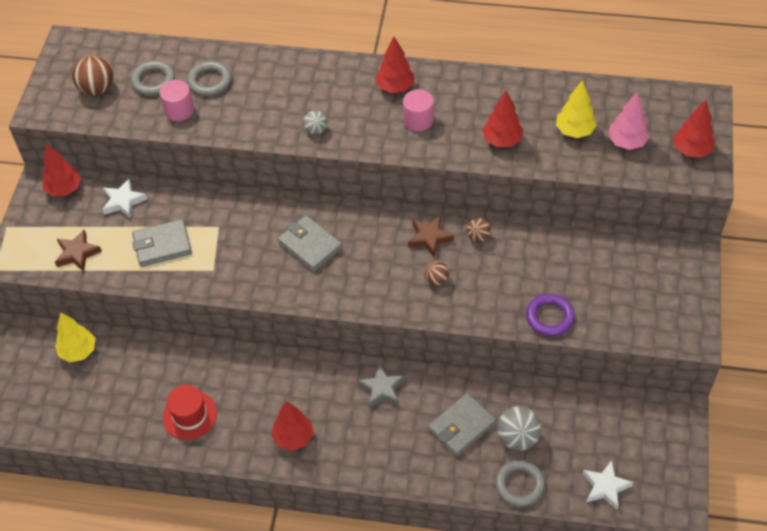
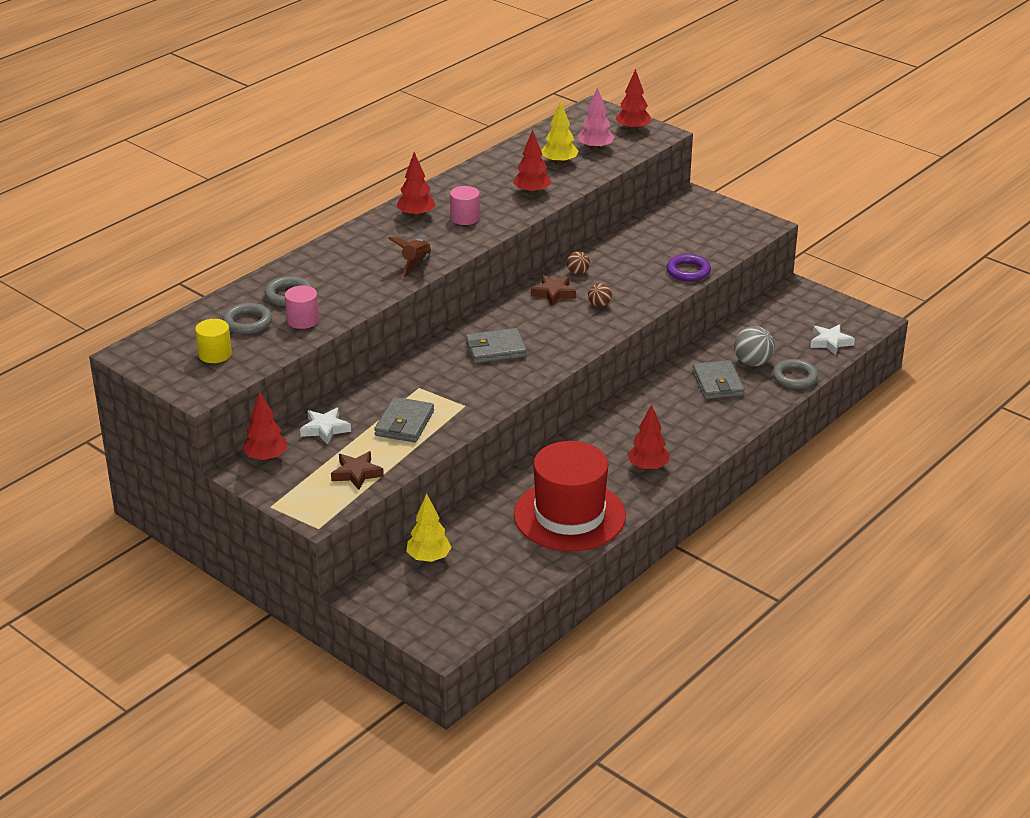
camera: 60 degrees left, 20 degrees down
(97, 89) = (215, 354): brown ball -> yellow cylinder
(190, 415) = (569, 515): red hat -> red hat, size x1.95
(316, 130) = (416, 264): grey ball -> brown rocket
(382, 389) = (644, 407): grey star -> none

